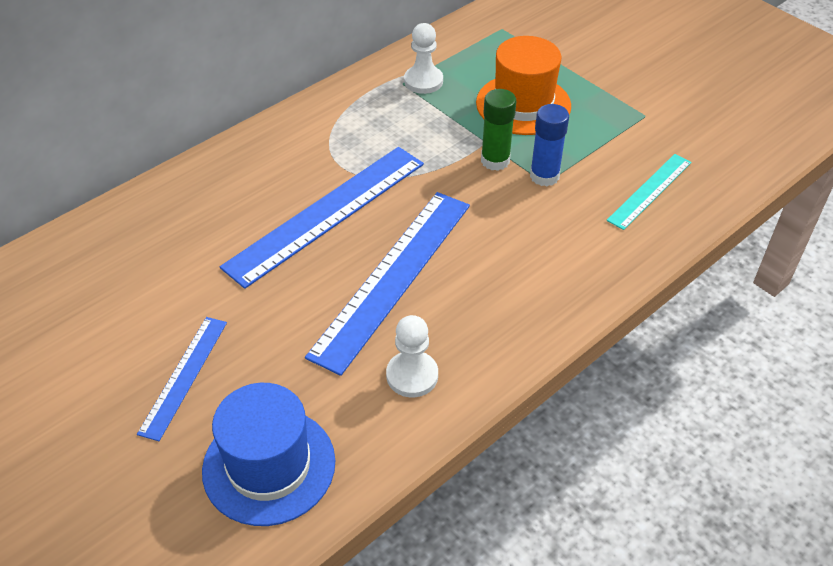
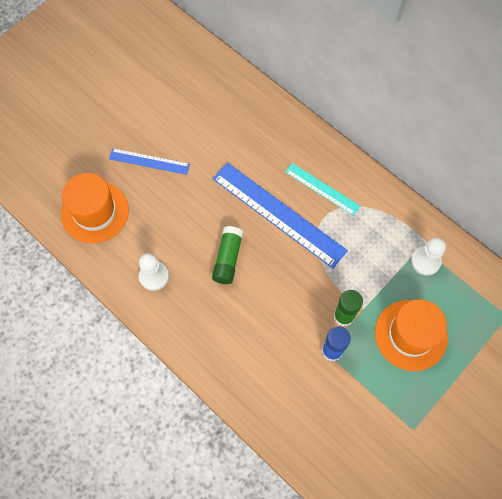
camera: 85 degrees right, 20 degrees up
(269, 466) = (95, 212): blue hat -> orange hat
(393, 277) = (228, 259): blue ruler -> green glue stick
(650, 191) = (326, 427): turquoise ruler -> turquoise ruler (322, 189)

